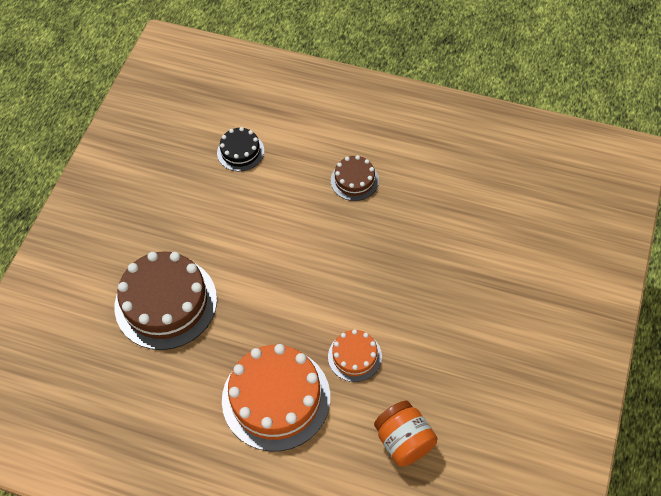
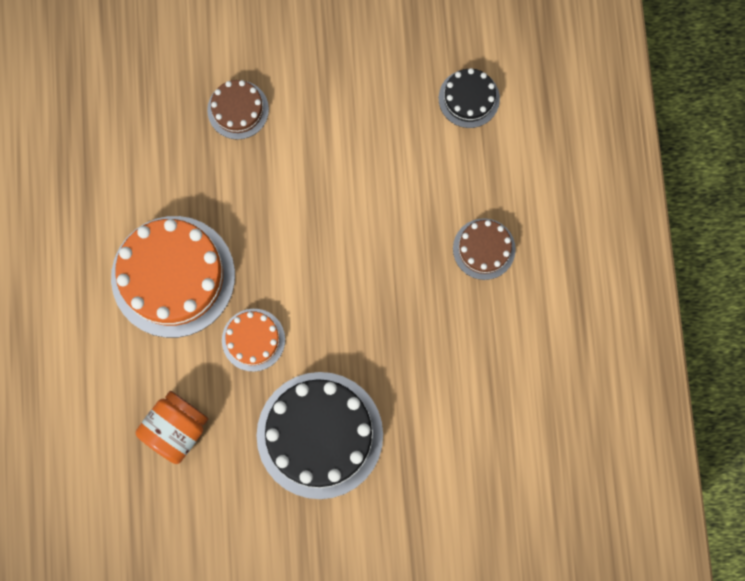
camera: 65 degrees right, 20 degrees up
(166, 302) = (238, 110): brown cake -> brown cake, size x0.51
(450, 335) = (320, 435): none -> black cake

